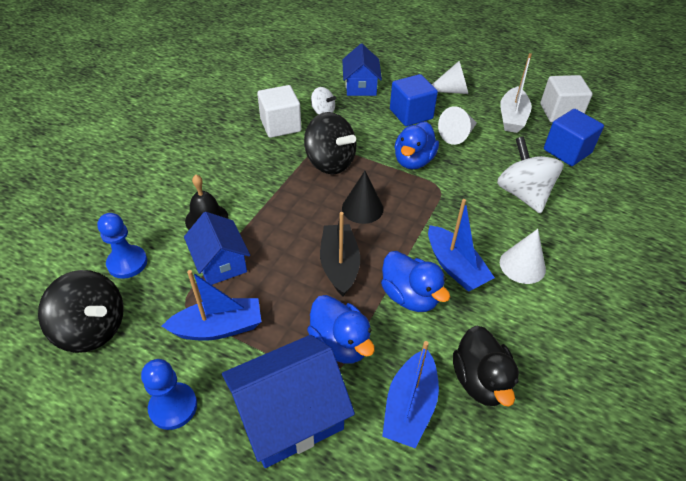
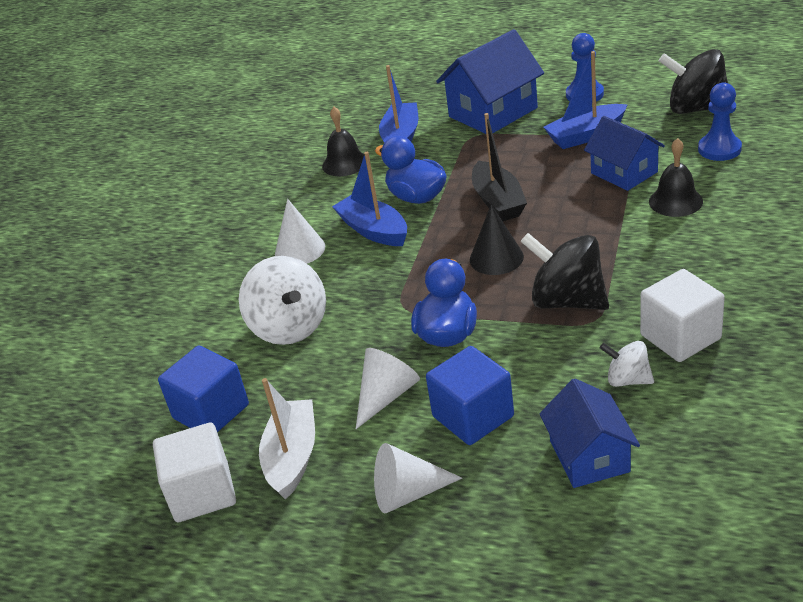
camera: 175 degrees right, 10 degrees down
(340, 344) = (471, 153): blue duck -> none
(480, 381) = (345, 163): black duck -> black bell

